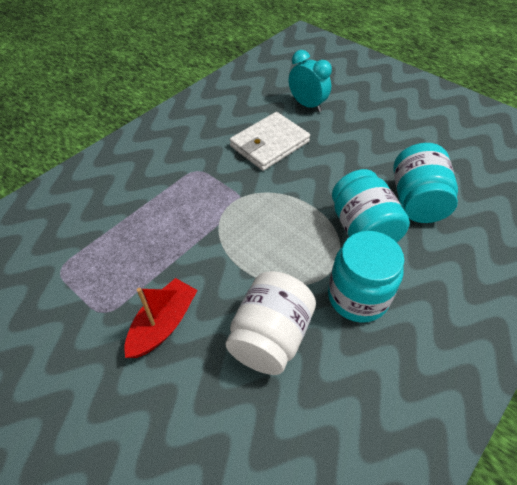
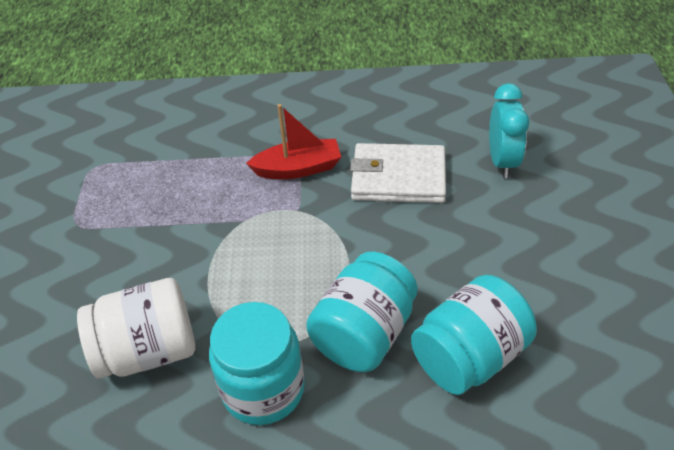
camera: 50 degrees right, 5 degrees down
(163, 324) = (96, 268): red boat -> red boat (298, 169)

